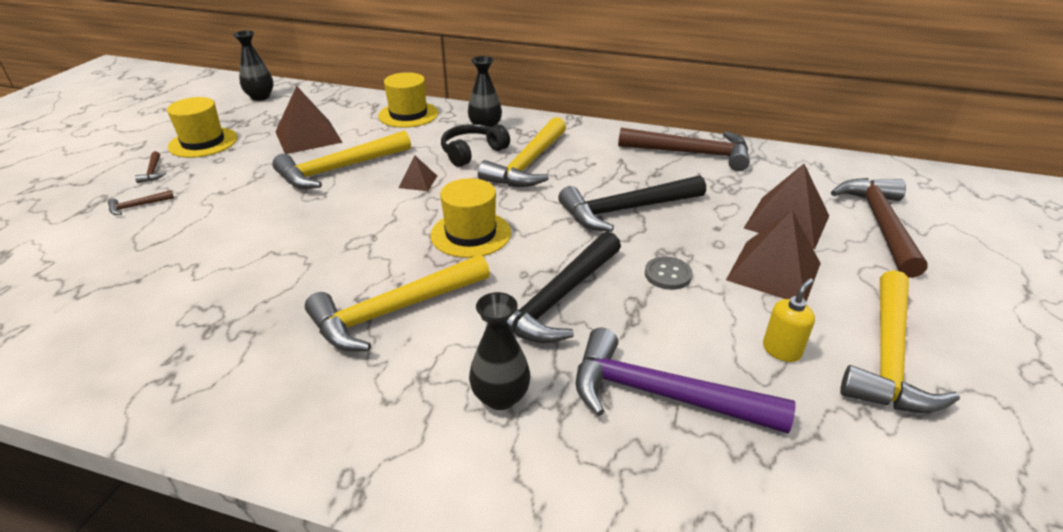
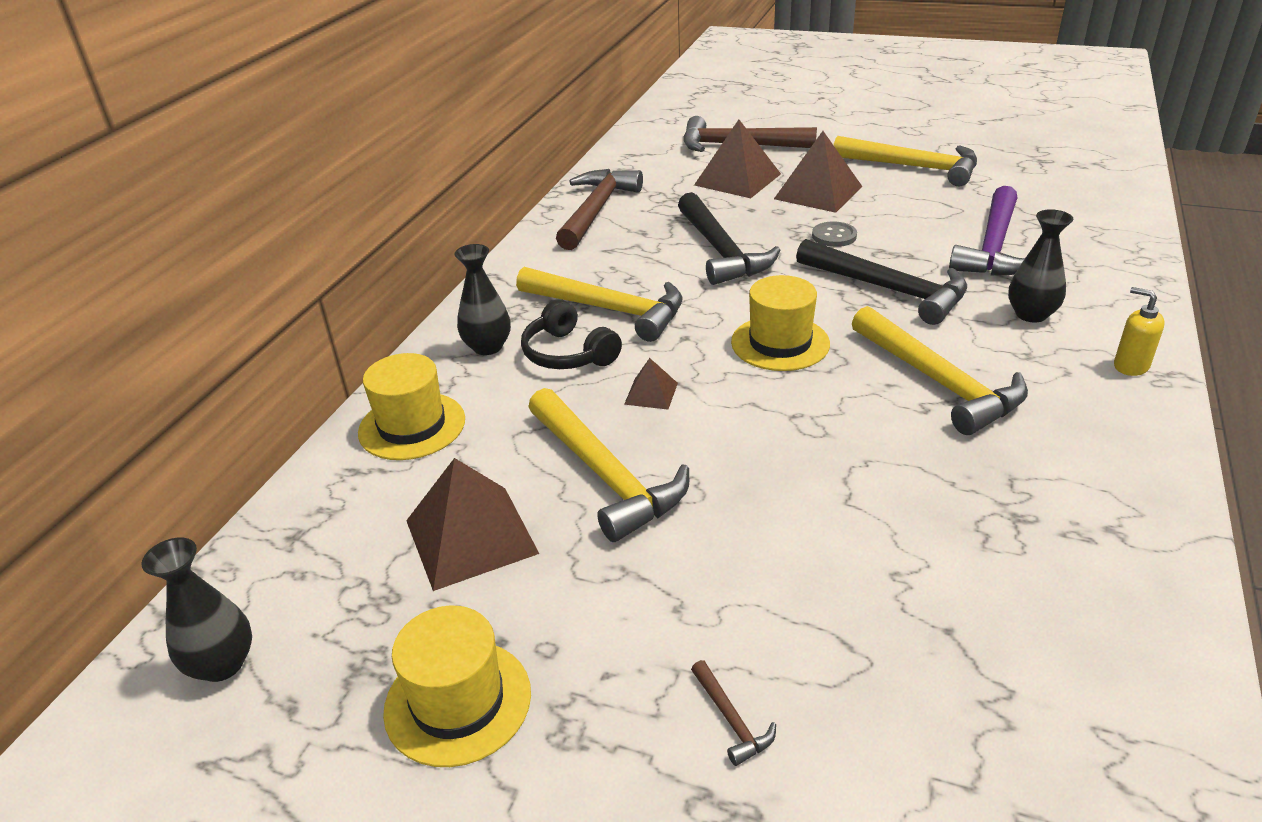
camera: 85 degrees left, 0 degrees up
(153, 172) = (589, 749): brown hammer -> none
(781, 350) = (921, 200): yellow soap dispenser -> yellow soap dispenser (1130, 366)

